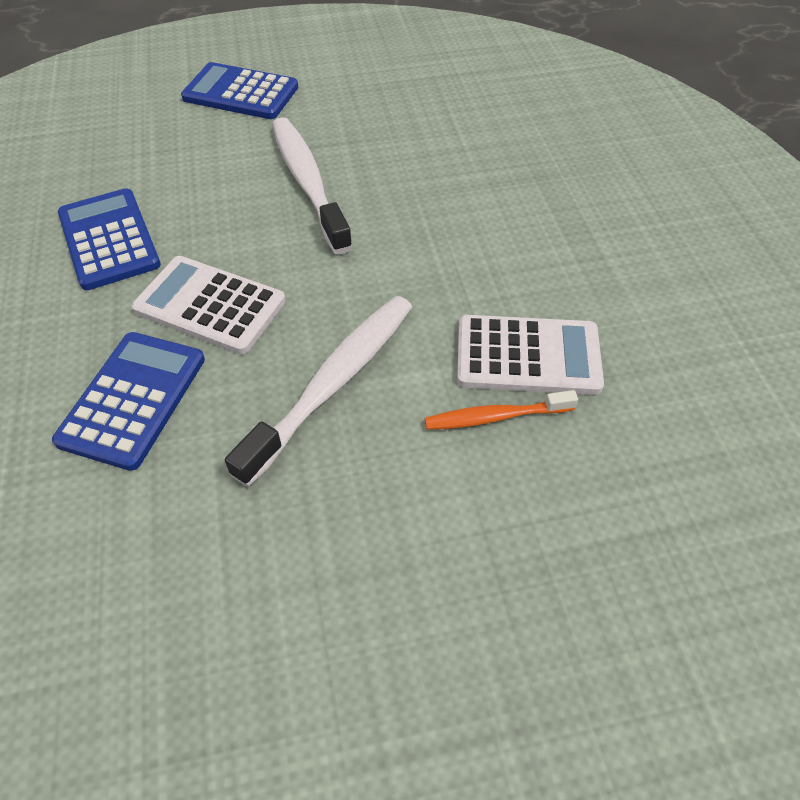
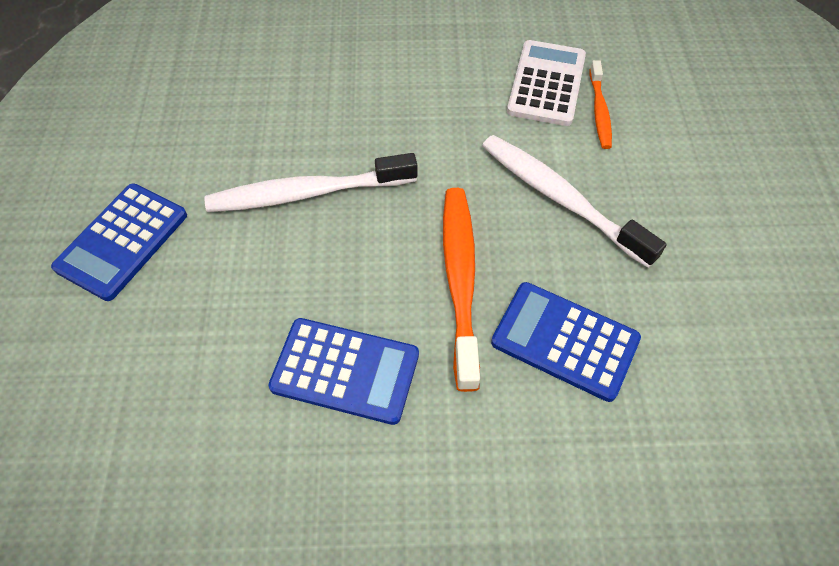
camera: 80 degrees left, 5 degrees up
(109, 239) = (345, 371): blue calculator -> blue calculator turned 150 degrees counterclockwise
(210, 305) = (460, 280): white calculator -> orange toothbrush

